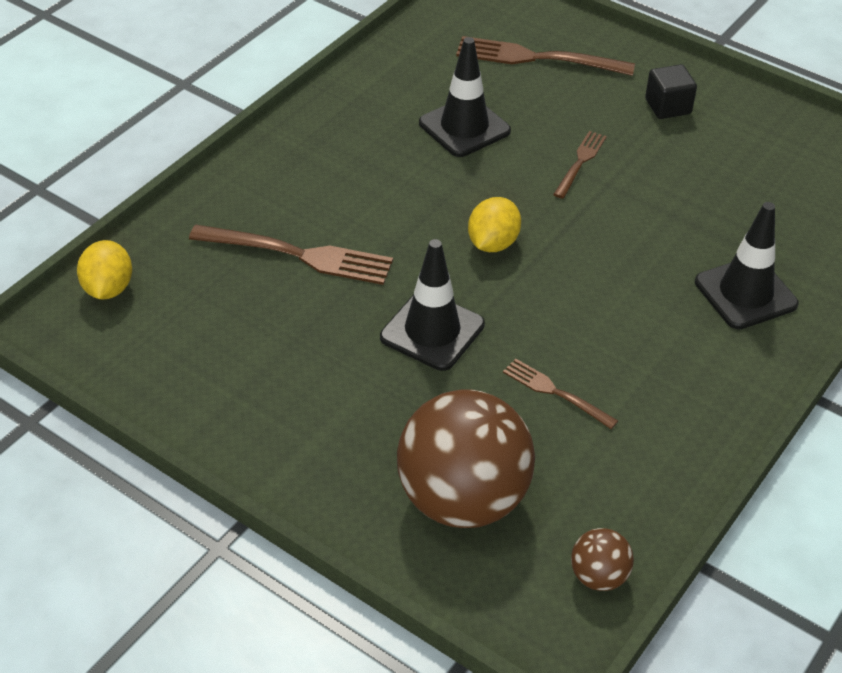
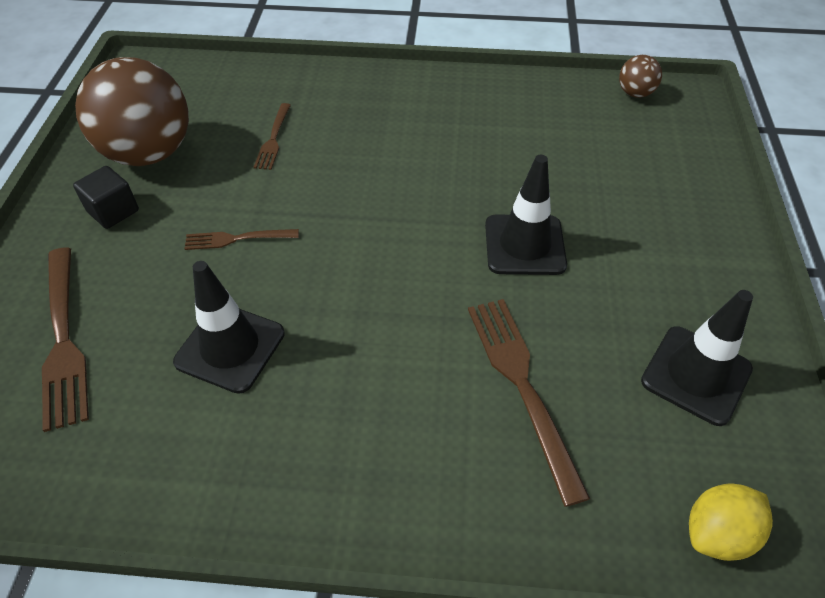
camera: 120 degrees left, 5 degrees up
(463, 499) = (650, 165): brown ball -> brown ball (149, 153)
(493, 243) = (391, 252): yellow lemon -> none
(555, 392) = (518, 158): brown fork -> brown fork (273, 139)
(745, 293) = (339, 104): black traffic cone -> black traffic cone (696, 375)

